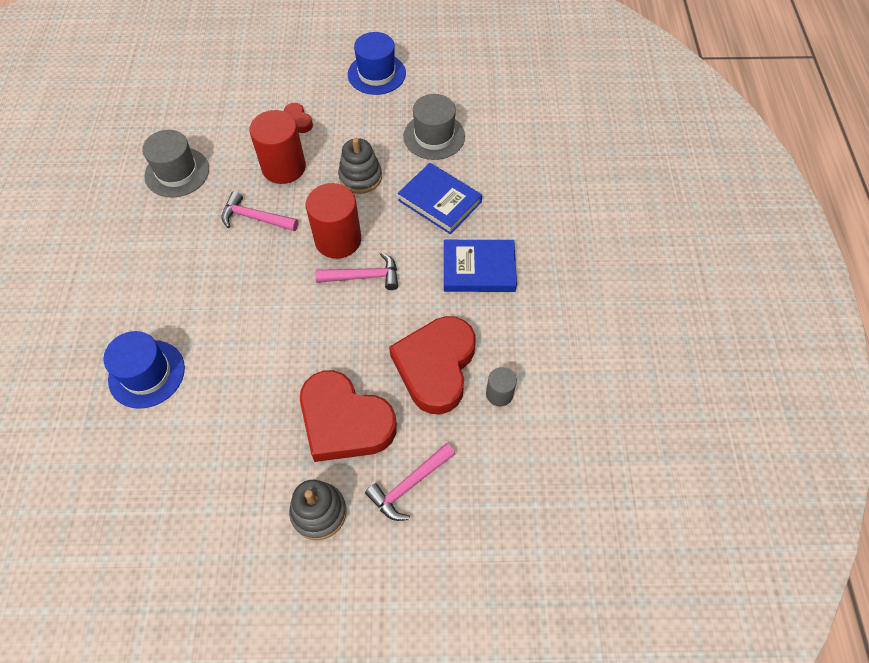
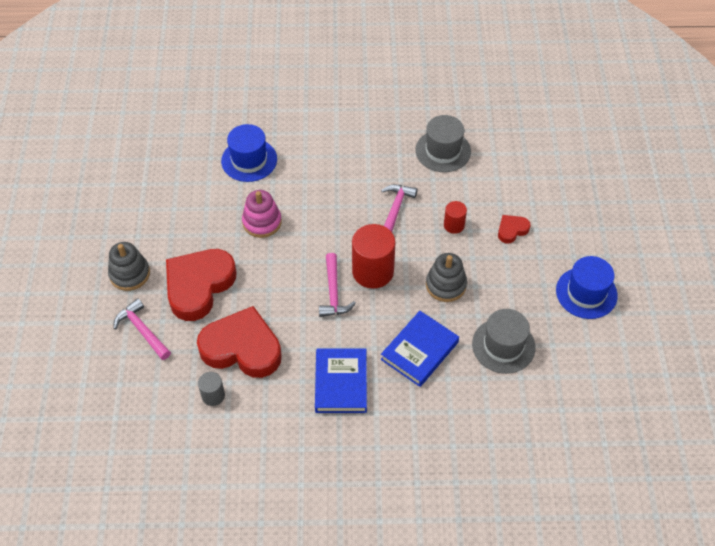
camera: 90 degrees right, 5 degrees down
(253, 354) = (262, 222): none -> pink stacking toy
(284, 167) = (454, 225): red cylinder -> red cylinder, size x0.52

